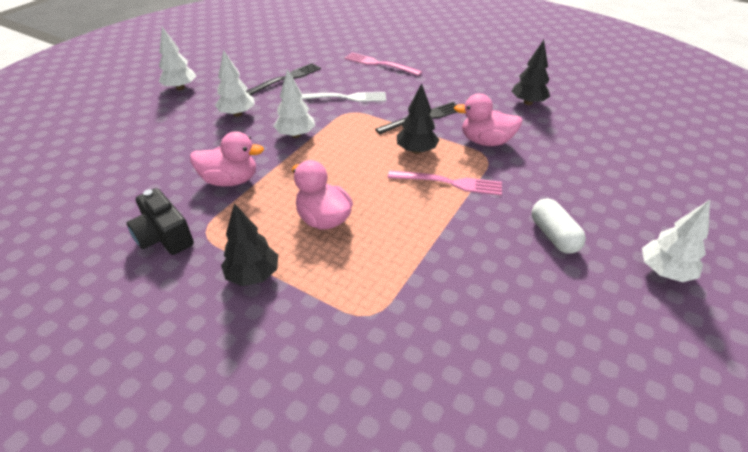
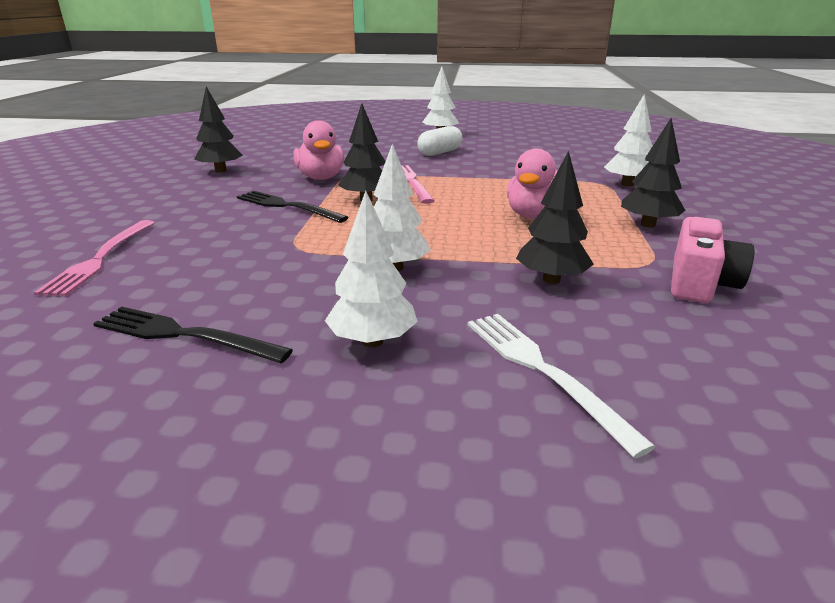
camera: 115 degrees left, 15 degrees down
(164, 236) = (700, 283): black camera -> pink camera
(180, 88) = (291, 507): white tree -> white tree (627, 184)
(230, 180) = (551, 280): pink duck -> black tree
(344, 98) = (251, 260): white fork -> white fork (542, 370)

